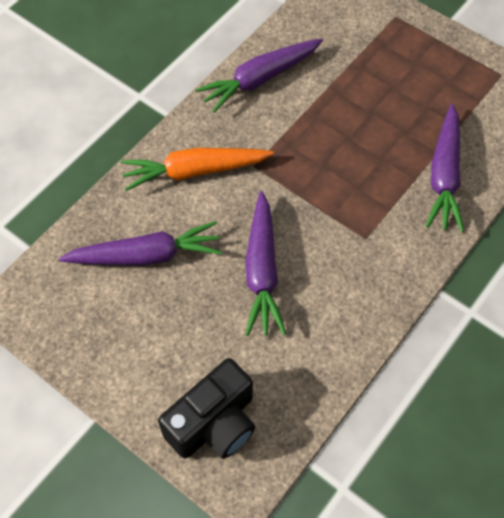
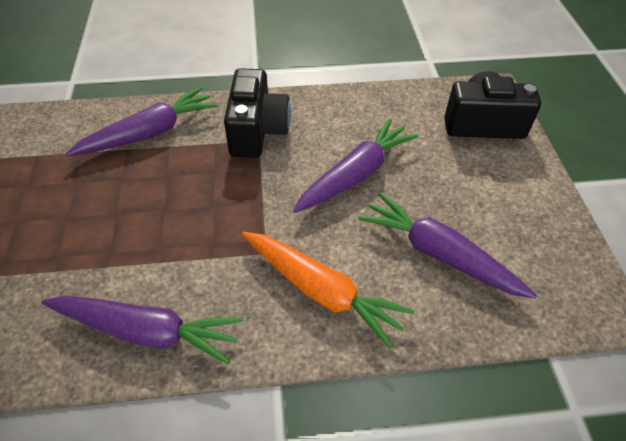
camera: 135 degrees left, 10 degrees down
(377, 245) = (257, 131): none -> black camera

